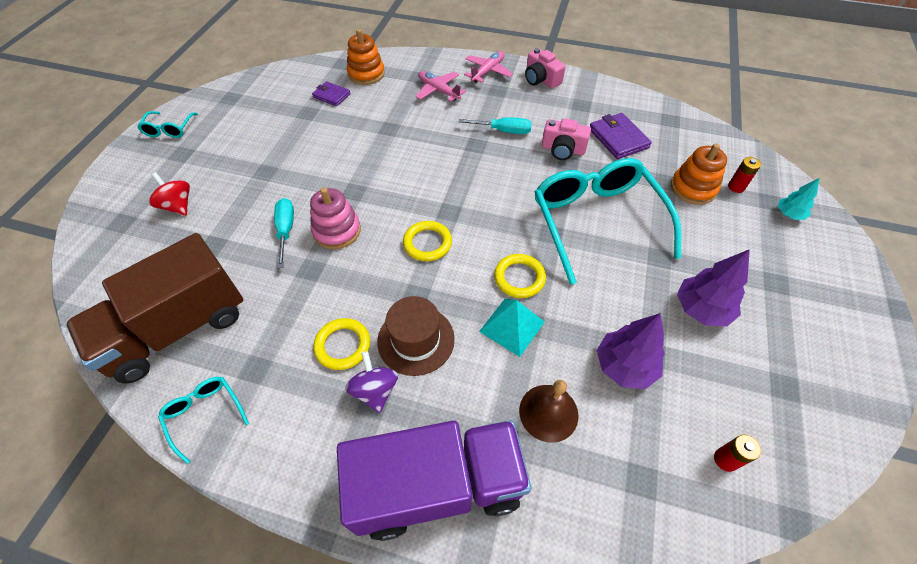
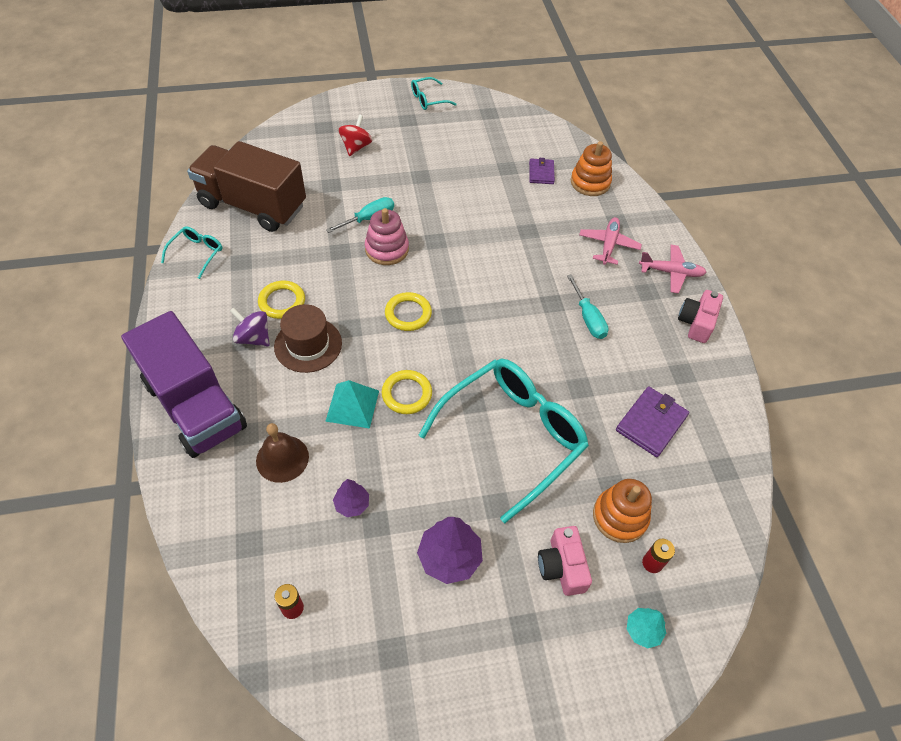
camera: 60 degrees right, 0 degrees up
(375, 390) = (253, 338): purple spinning top -> purple spinning top turned 105 degrees counterclockwise
(563, 149) = (596, 377): pink camera -> pink camera (562, 567)
(624, 366) = (352, 504): purple tree -> purple tree, size x0.58

